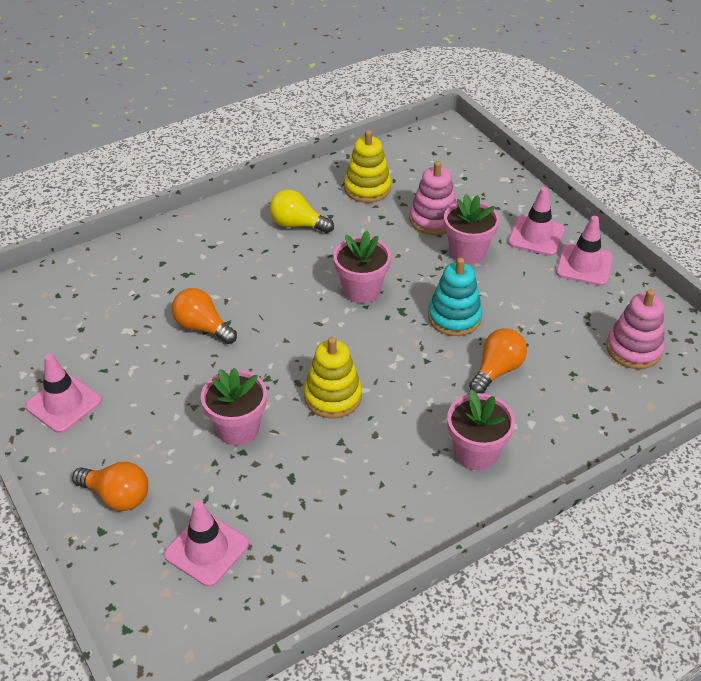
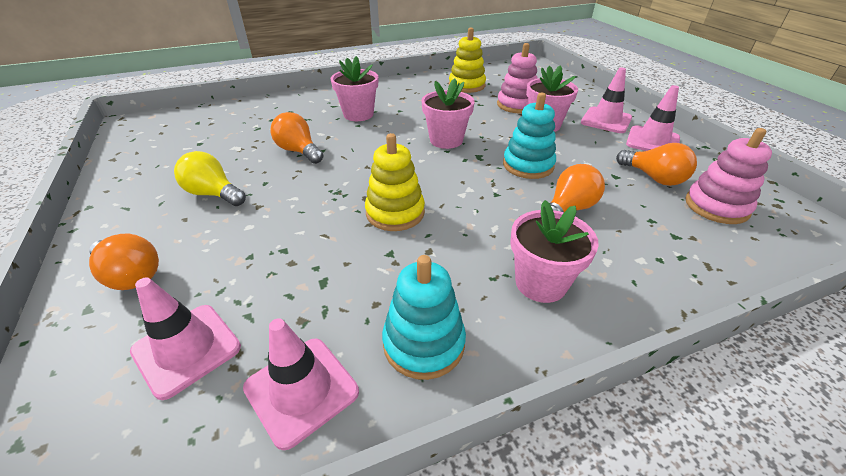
camera: 10 degrees right, 5 degrees down
(64, 403) = (144, 191): pink traffic cone -> pink traffic cone (301, 390)
(238, 428) = (290, 228): pink flower pot -> pink flower pot (358, 114)
(297, 225) = (405, 99): yellow light bulb -> yellow light bulb (213, 194)
(390, 517) = (423, 343): none -> turquoise stacking toy
(580, 319) = (653, 178): none -> orange light bulb

